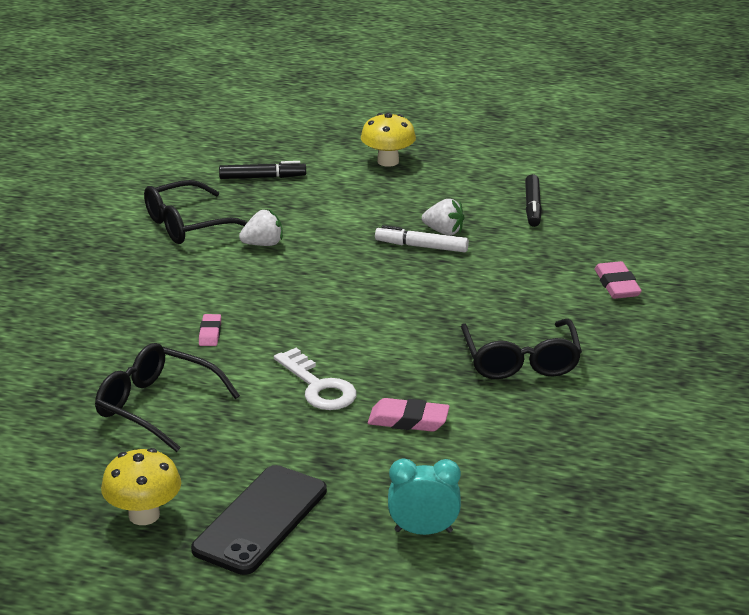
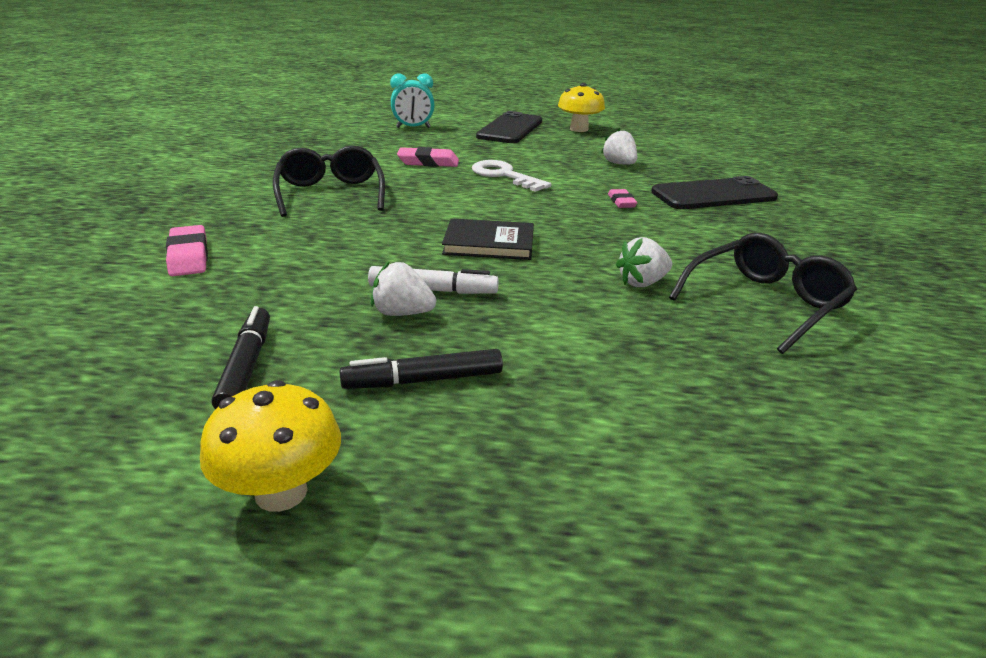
camera: 170 degrees right, 0 degrees up
(98, 340) = (713, 195): none -> black phone
(156, 406) = (619, 164): black glasses -> white strawberry
(262, 177) = (746, 400): black marker -> black marker (423, 380)
(368, 286) = (489, 243): none -> black book
(388, 161) = (528, 469): yellow mushroom -> yellow mushroom (281, 492)

